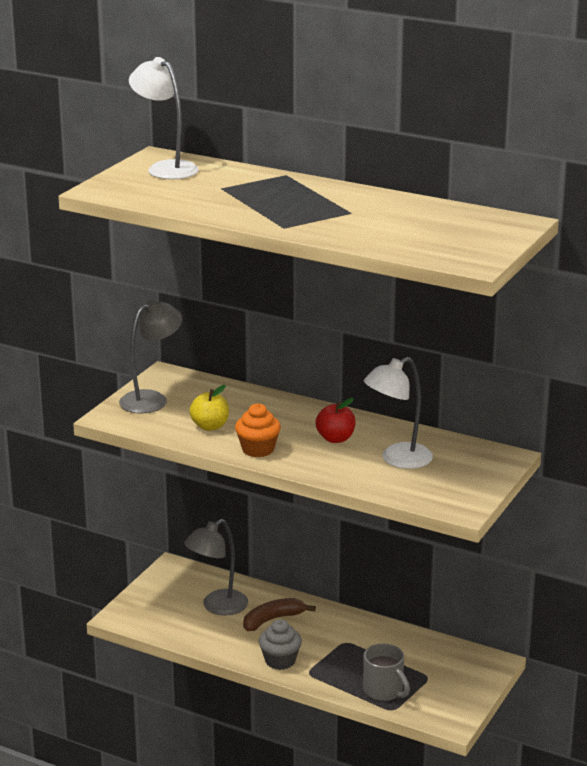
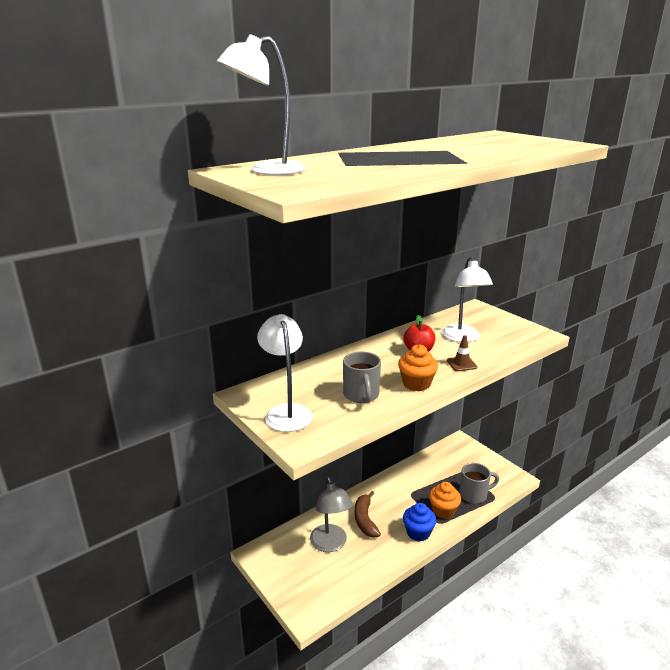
camera: 65 degrees left, 0 degrees up
(151, 399) = (286, 412): grey lamp -> white lamp
(210, 426) = (361, 395): yellow apple -> grey mug
(280, 661) = (418, 532): grey cupcake -> blue cupcake
(327, 467) = (461, 364): none -> brown traffic cone
(333, 672) = (443, 511): none -> orange cupcake

